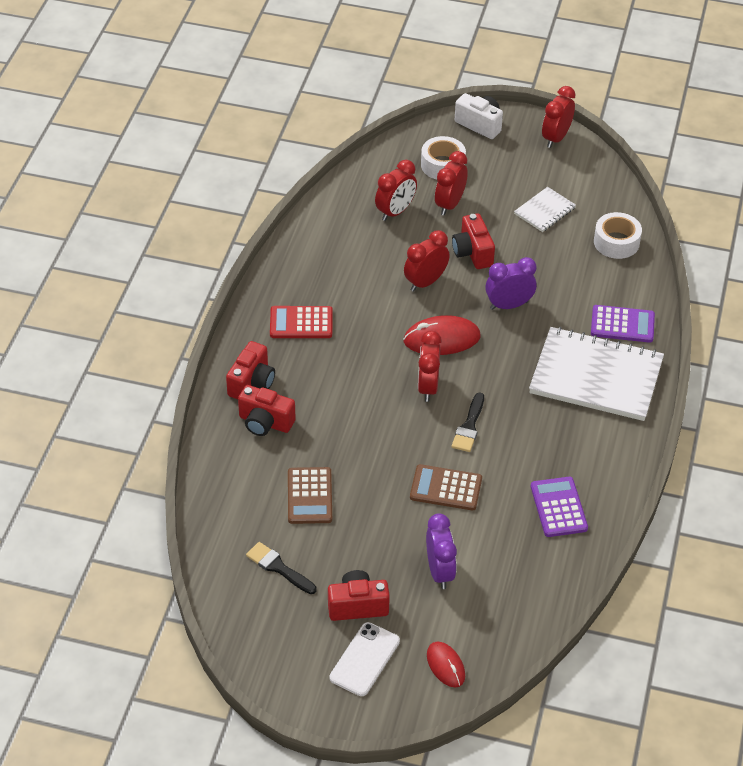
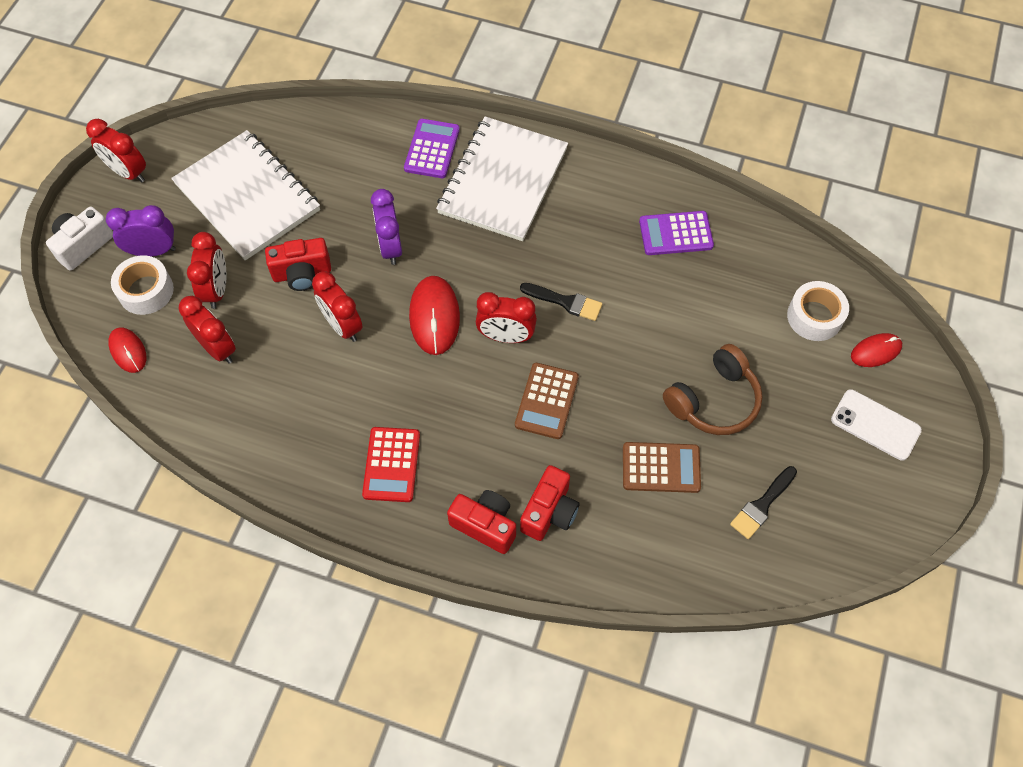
camera: 85 degrees left, 15 degrees up
(357, 606) = (808, 427): red camera -> none
(379, 535) = (714, 400): none -> brown headphones
(387, 163) = (128, 351): none -> red mouse
(440, 572) = (760, 346): purple clock -> purple clock (153, 251)
(446, 488) = (650, 331): brown calculator -> brown calculator (546, 401)
(449, 204) = (217, 289): red clock -> red clock turned 120 degrees counterclockwise
(544, 211) = (247, 197): white notebook -> white notebook, size x2.12
(616, 242) = (309, 138): white tape -> white tape (814, 317)

